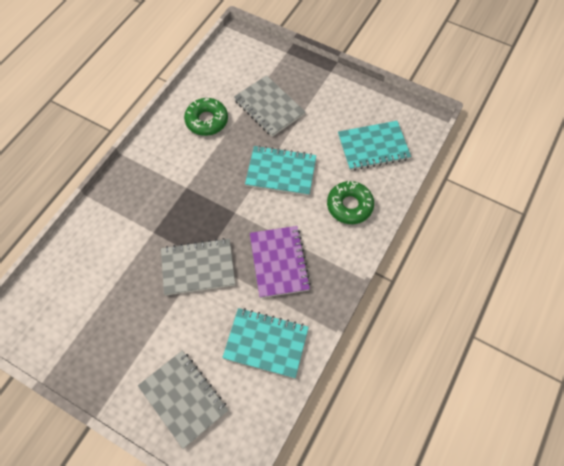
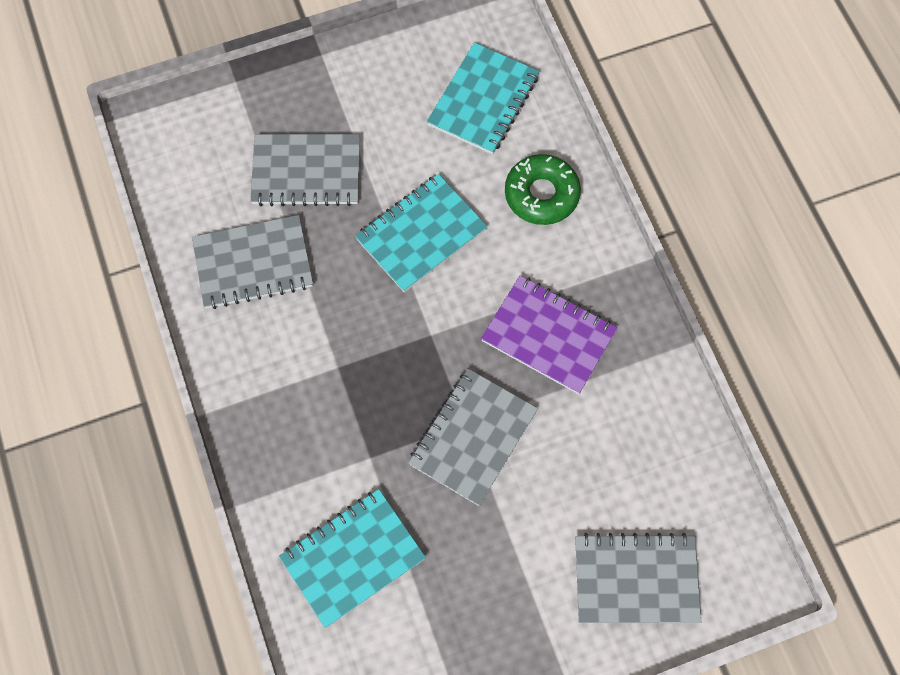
camera: 50 degrees left, 5 degrees up
(207, 120) = (253, 264): green donut -> grey notebook
(266, 343) = (642, 431): turquoise notebook -> turquoise notebook (352, 558)

